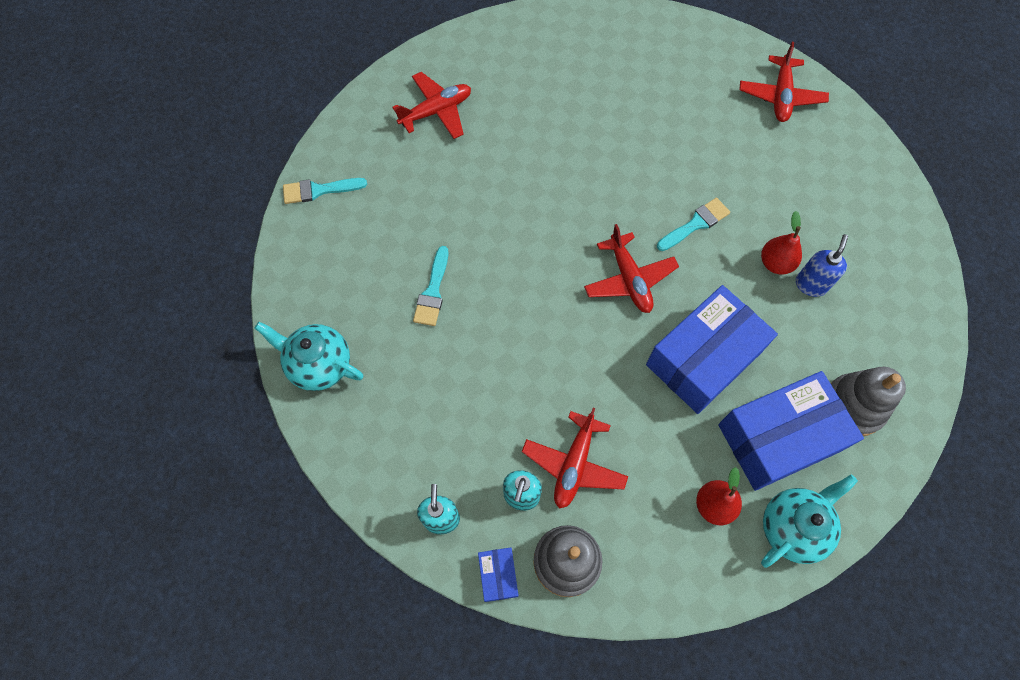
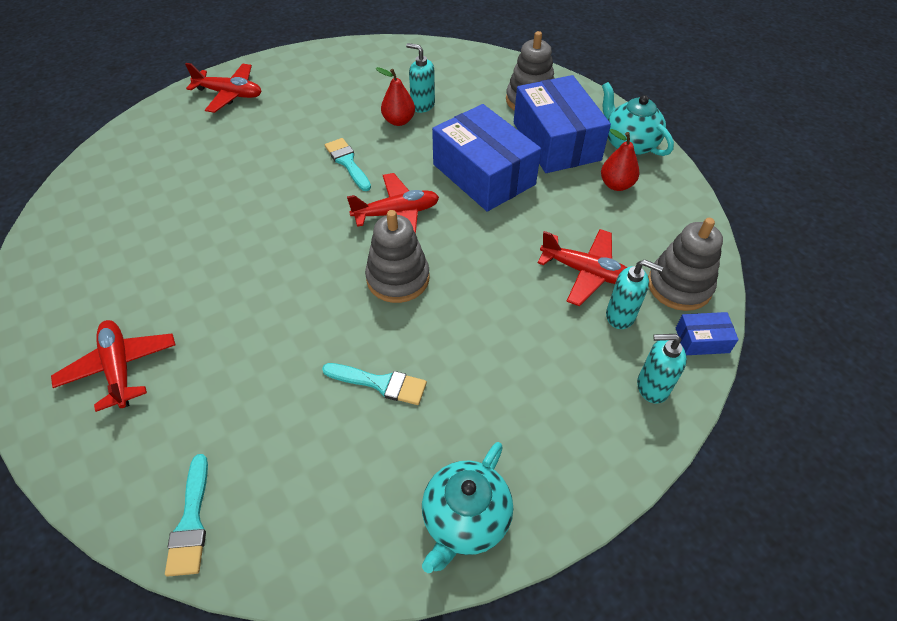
camera: 85 degrees left, 15 degrees down
(545, 291) = (398, 278): none -> grey stacking toy
(810, 284) = (422, 105): blue soap dispenser -> turquoise soap dispenser

